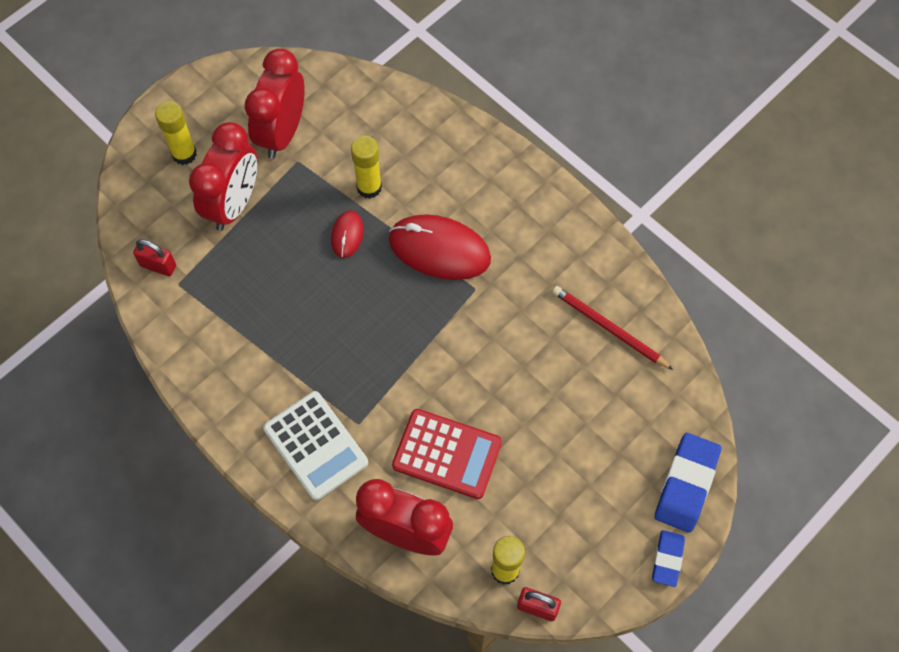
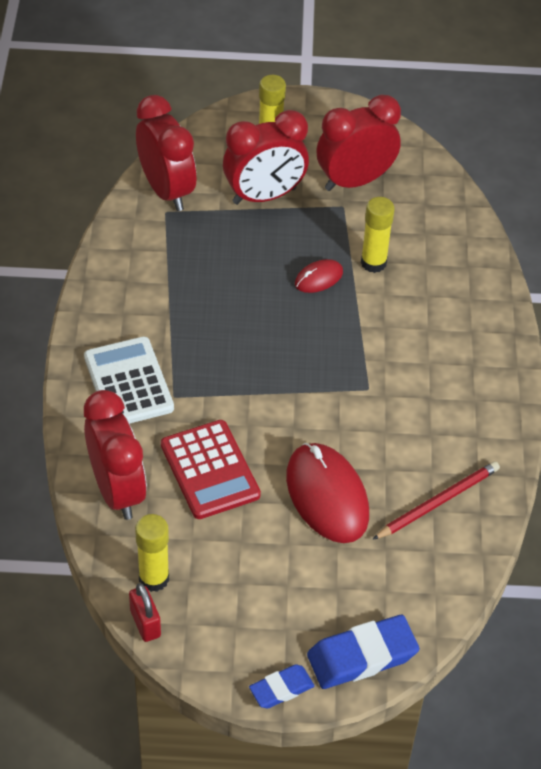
camera: 45 degrees right, 15 degrees down
(158, 266) = (166, 190): red padlock -> red clock
(316, 445) = (128, 383): white calculator -> white calculator turned 150 degrees clockwise
(439, 249) = (374, 342): red mouse -> red mouse (327, 495)
(609, 328) = (438, 502): red pencil -> red pencil turned 60 degrees clockwise

